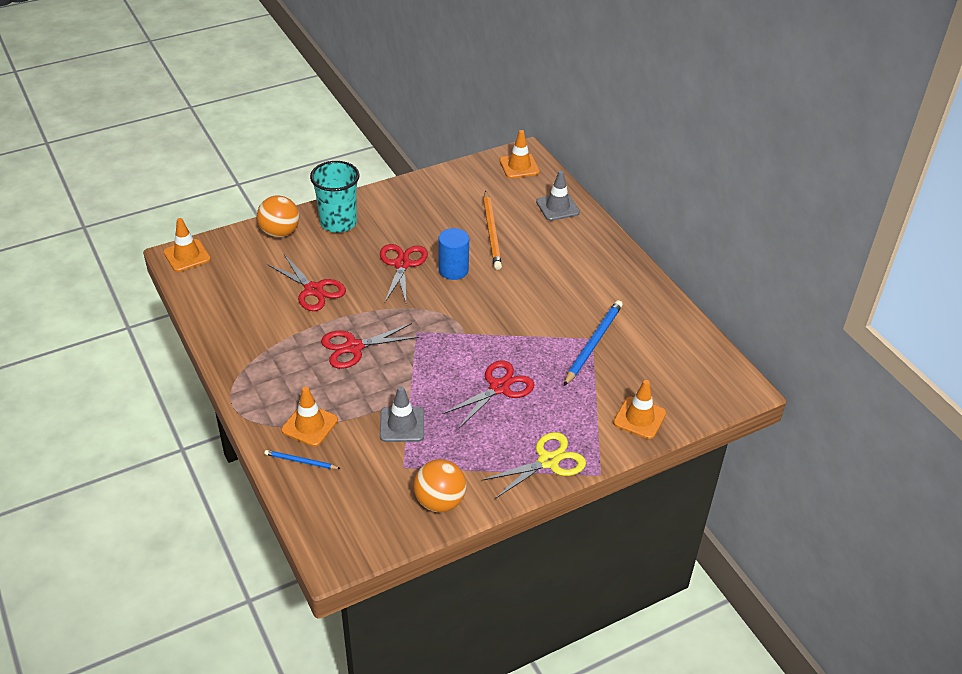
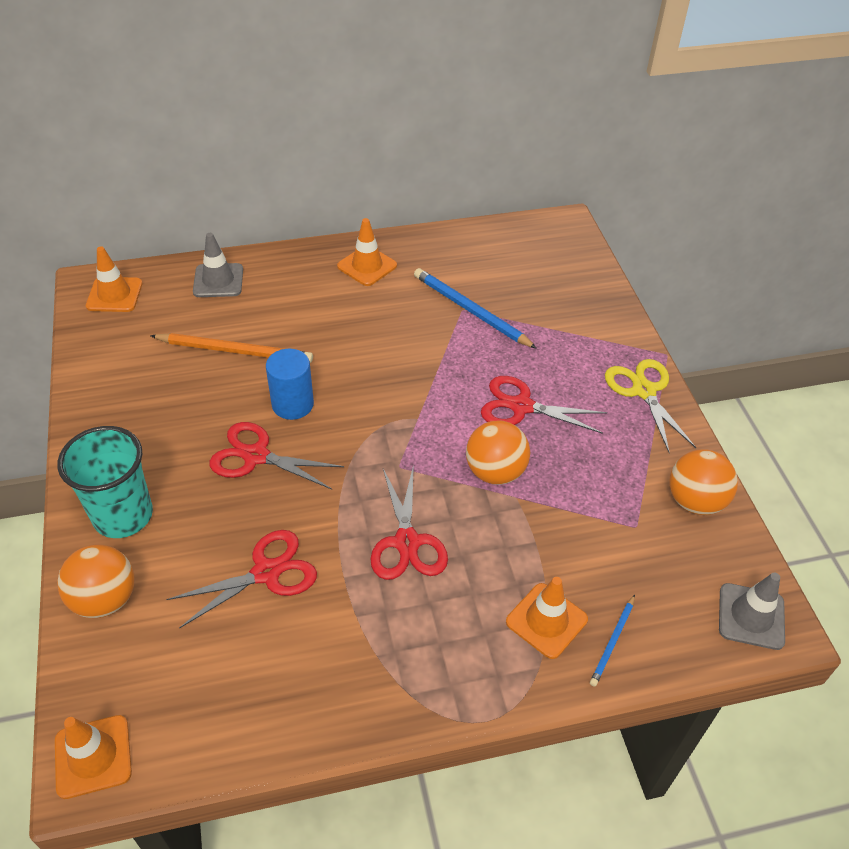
camera: 75 degrees left, 5 degrees up
(402, 424) = (564, 514): grey traffic cone -> grey traffic cone (751, 616)
(429, 382) = (495, 472): none -> orange ball
(499, 387) = (521, 406): red scissors -> red scissors turned 45 degrees counterclockwise
(639, 418) = (592, 305): orange traffic cone -> orange traffic cone (367, 266)

